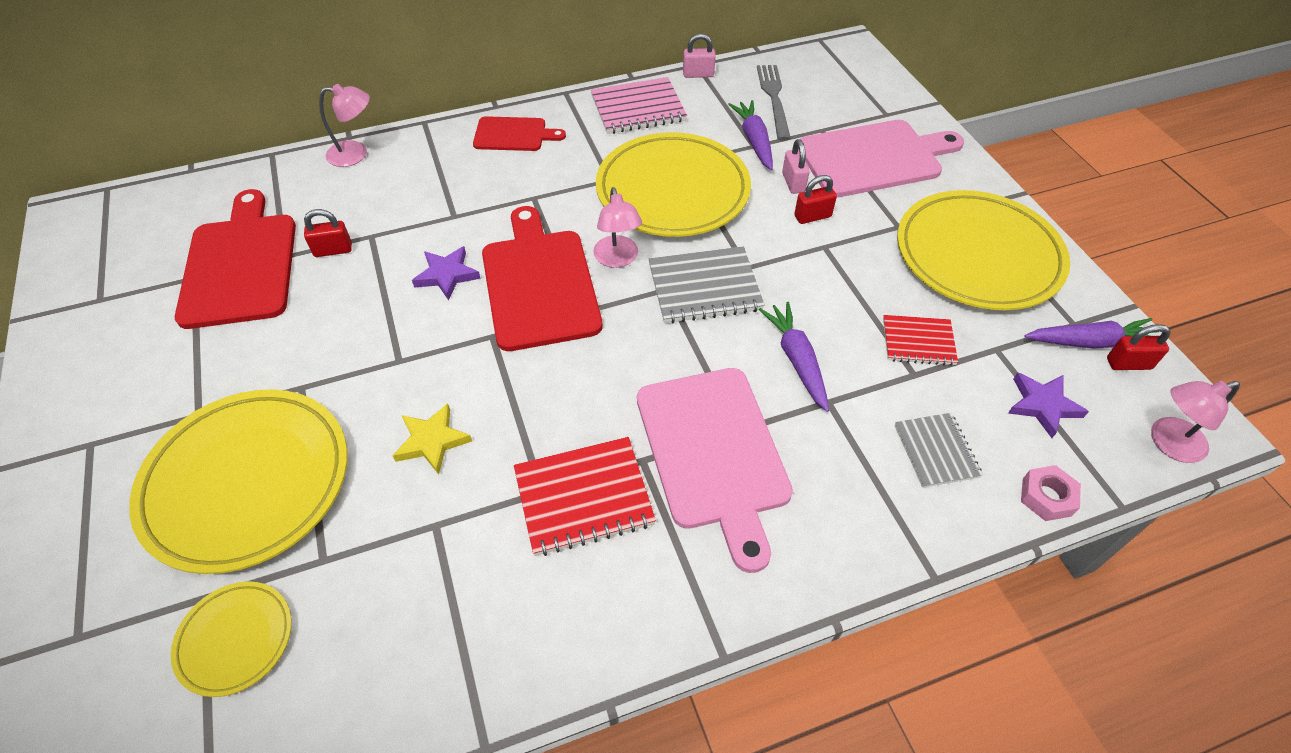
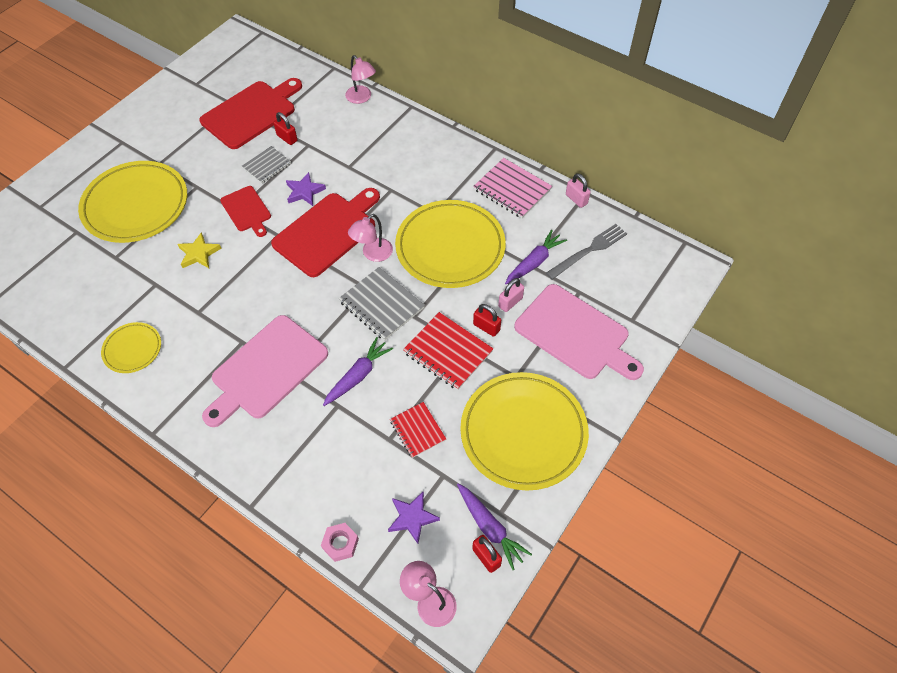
camera: 55 degrees right, 5 degrees up
(235, 639) = (64, 255): yellow plate -> yellow plate (132, 349)
(513, 134) = (435, 149): red cutting board -> red cutting board (247, 210)
(583, 497) = (205, 330): red notebook -> red notebook (448, 352)
(936, 451) = (337, 473): grey notebook -> grey notebook (267, 166)

